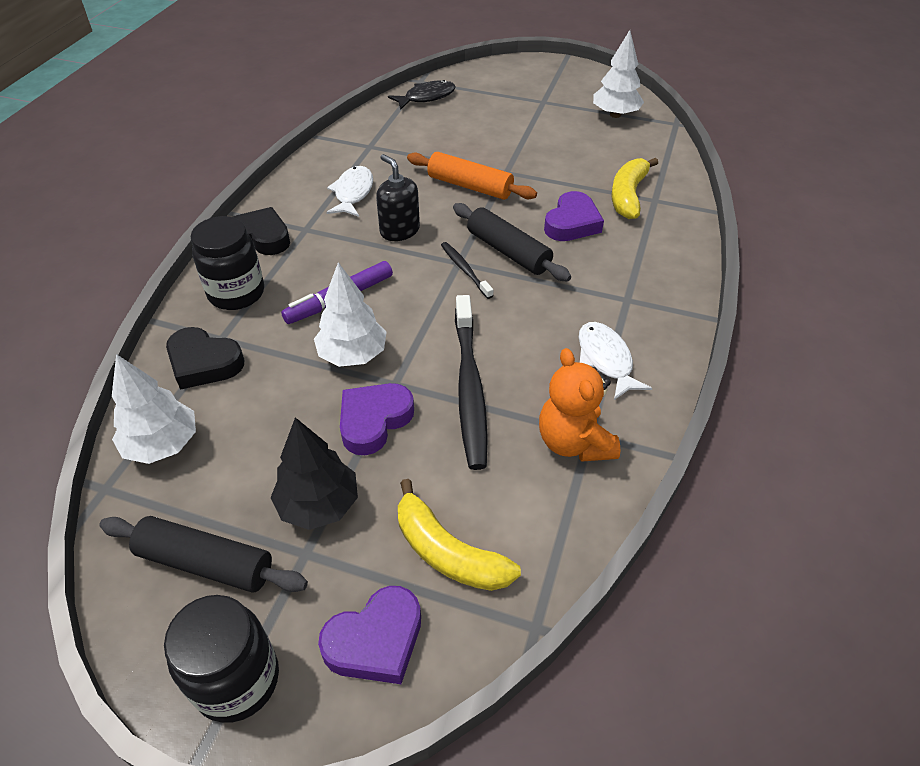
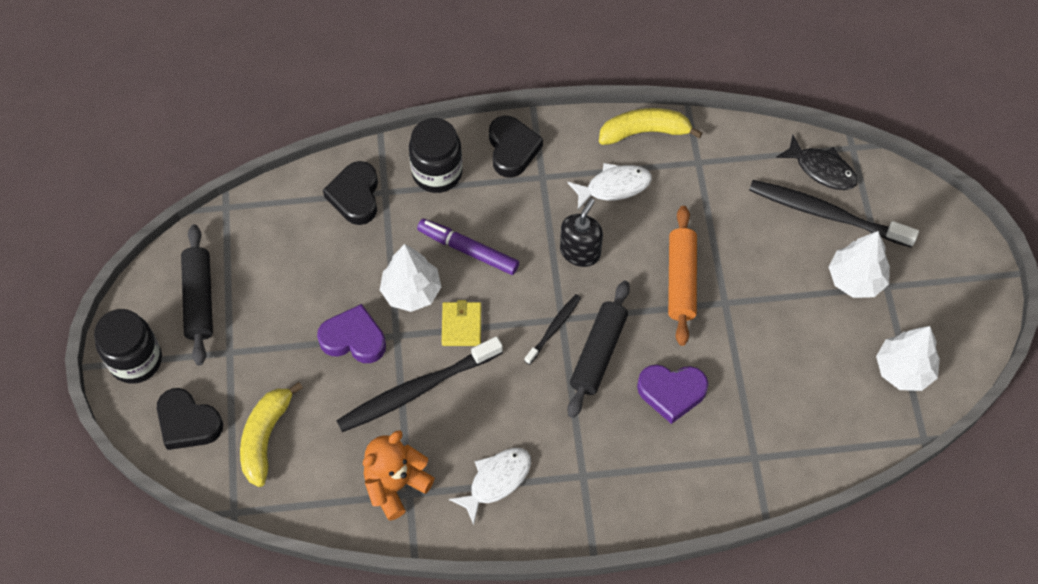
camera: 65 degrees right, 15 degrees up
(162, 444) = (273, 217): white tree -> white tree (856, 279)
(318, 505) = (268, 340): black tree -> none
(375, 640) = (188, 423): purple heart -> black heart
(418, 330) = (461, 325): none -> yellow wallet
(465, 106) = (826, 214): none -> black toothbrush
(628, 196) = (747, 430): yellow banana -> yellow banana (644, 132)

